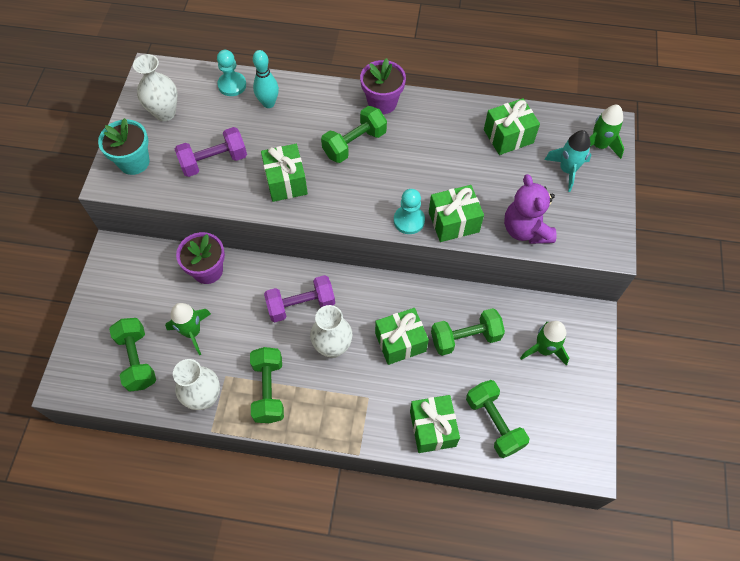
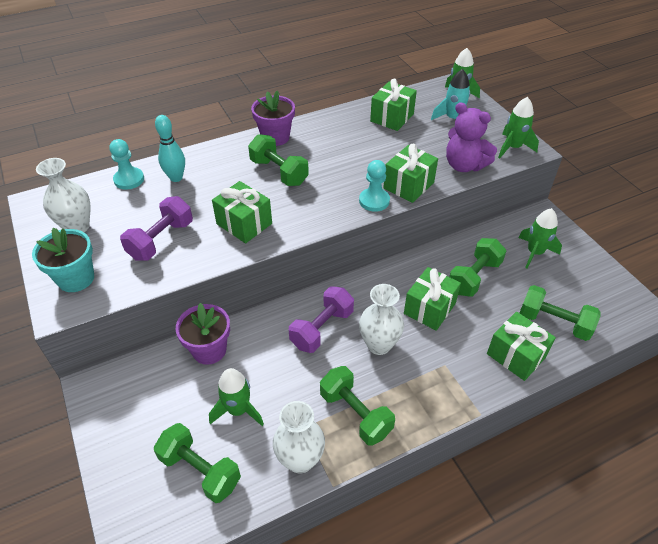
camera: 35 degrees left, 15 degrees down
(354, 144) = (279, 172): green dumbbell -> green dumbbell turned 60 degrees counterclockwise
(594, 237) = (513, 148): none -> green rocket

